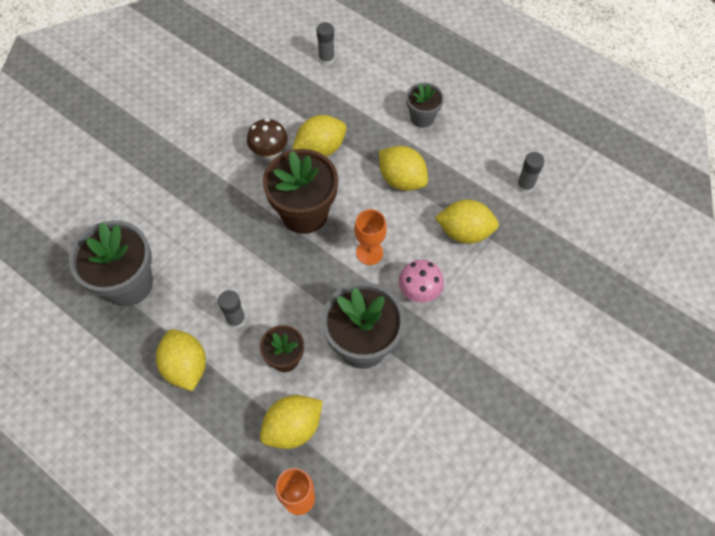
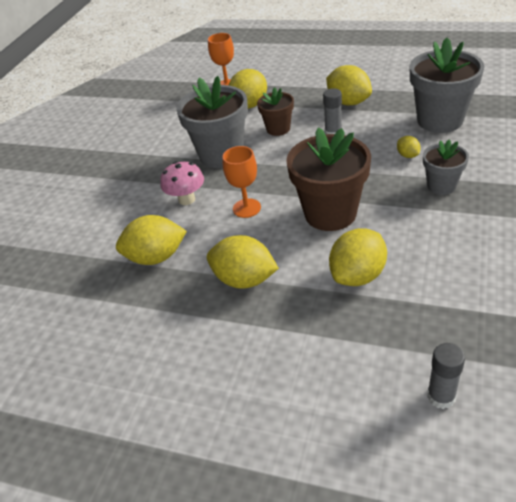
camera: 165 degrees right, 20 degrees down
(196, 249) = (407, 155): none -> yellow lemon
(269, 151) = (414, 251): brown mushroom -> none
(422, 117) = (251, 362): grey flower pot -> grey flower pot (441, 186)
(525, 186) = (94, 327): grey glue stick -> none

